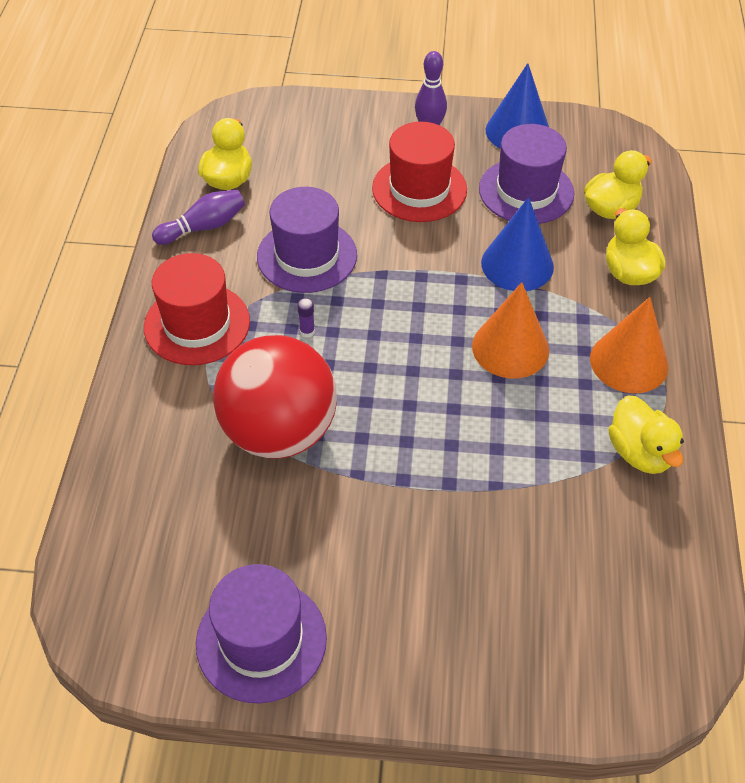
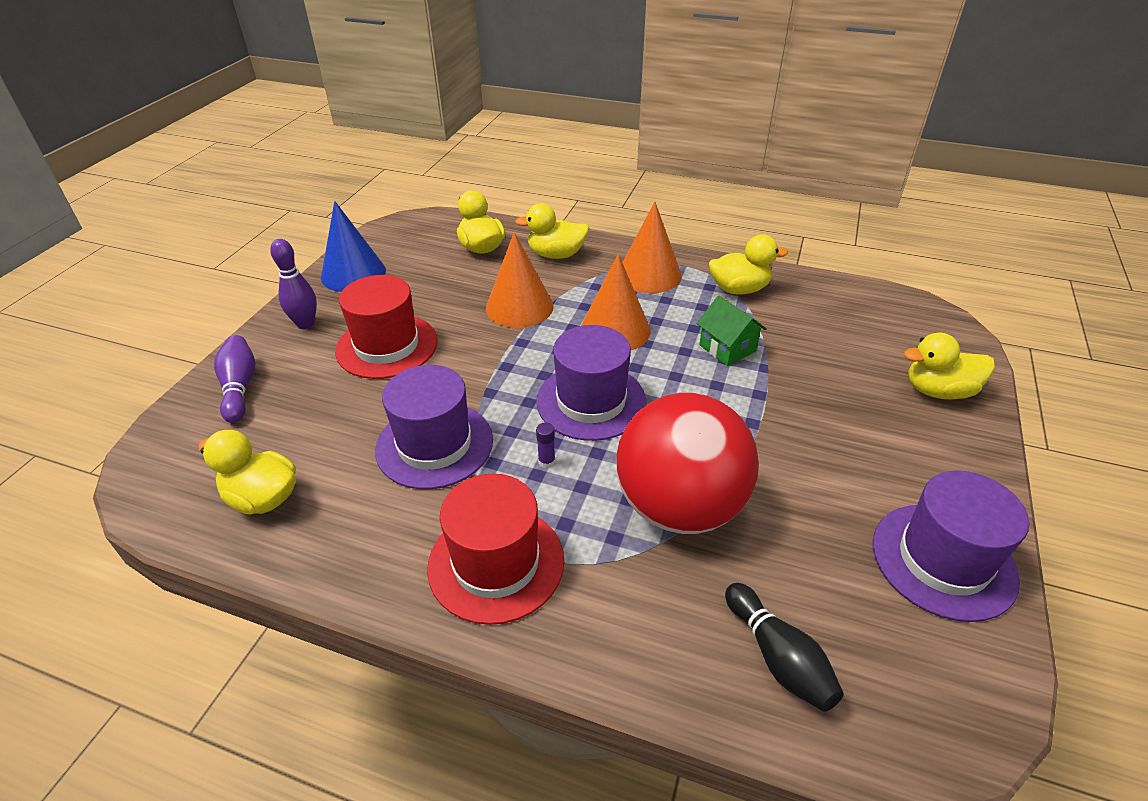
camera: 75 degrees left, 10 degrees down
(142, 511) = (778, 657): none -> black bowling pin
(203, 227) = (332, 534): purple bowling pin -> purple bowling pin (240, 387)
(515, 662) = (938, 391): none -> yellow duck
(517, 264) = (519, 307): blue cone -> orange cone
(517, 449) = (727, 348): none -> green house
(526, 191) = (433, 284): purple hat -> purple hat (591, 401)

